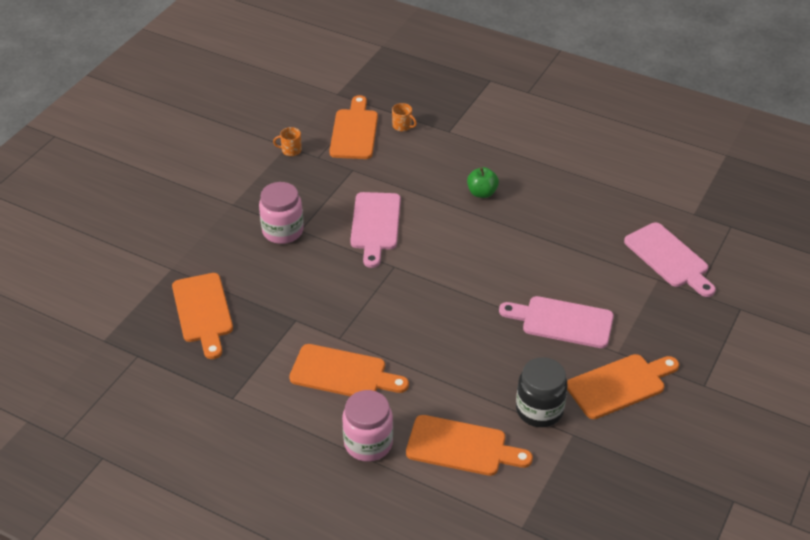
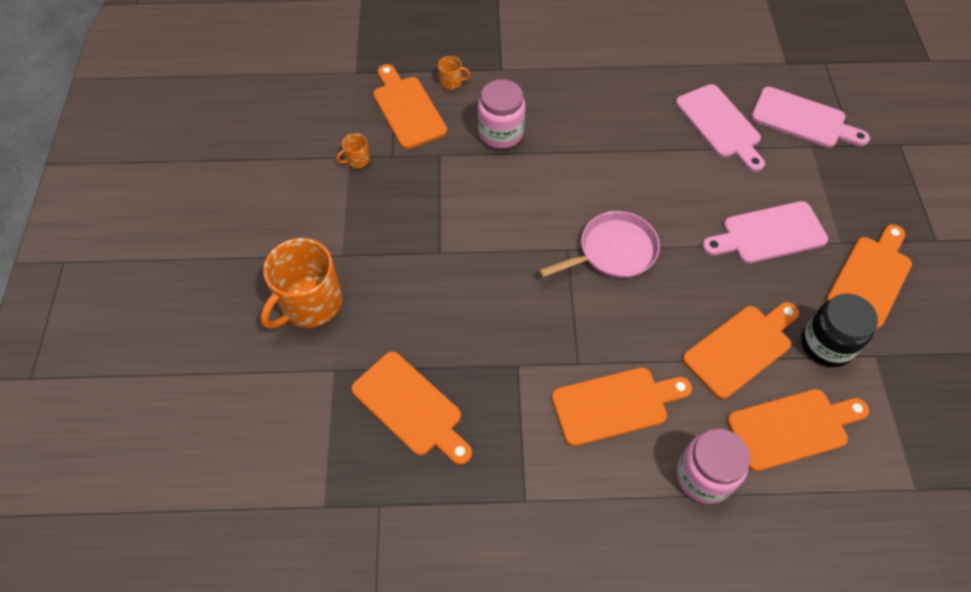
camera: 30 degrees left, 15 degrees up
(187, 224) = (309, 303): none -> orange mug
(283, 231) = (422, 262): pink jar -> pink jar (501, 133)
(375, 225) = (512, 209): pink cutting board -> pink cutting board (720, 125)
(427, 282) = (613, 251): none -> pink pan
(469, 382) = (740, 348): none -> orange cutting board
(482, 193) = (586, 125): green apple -> none

